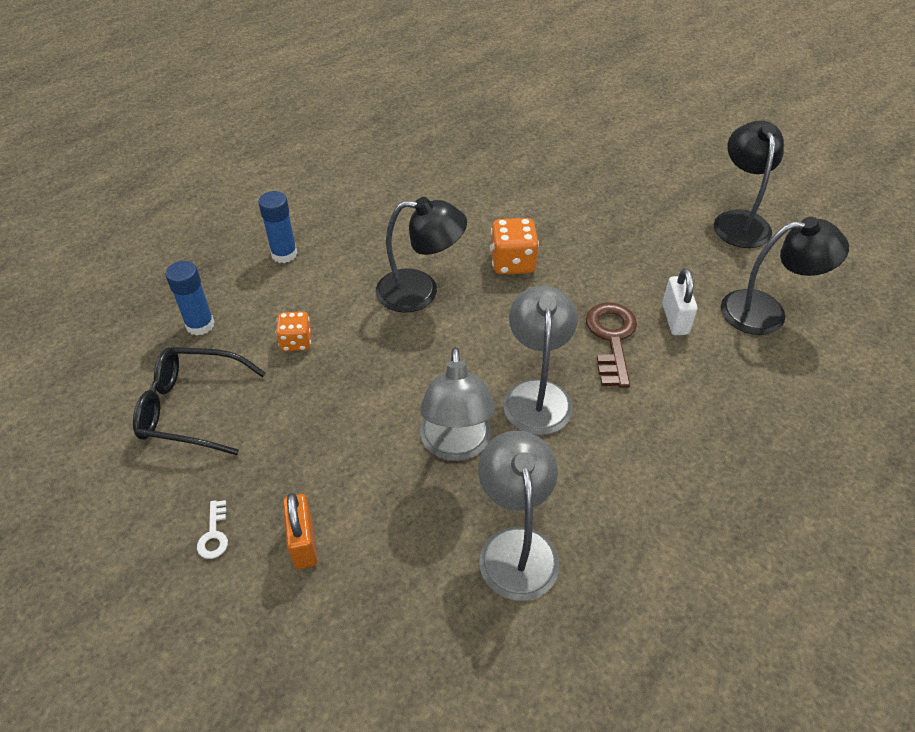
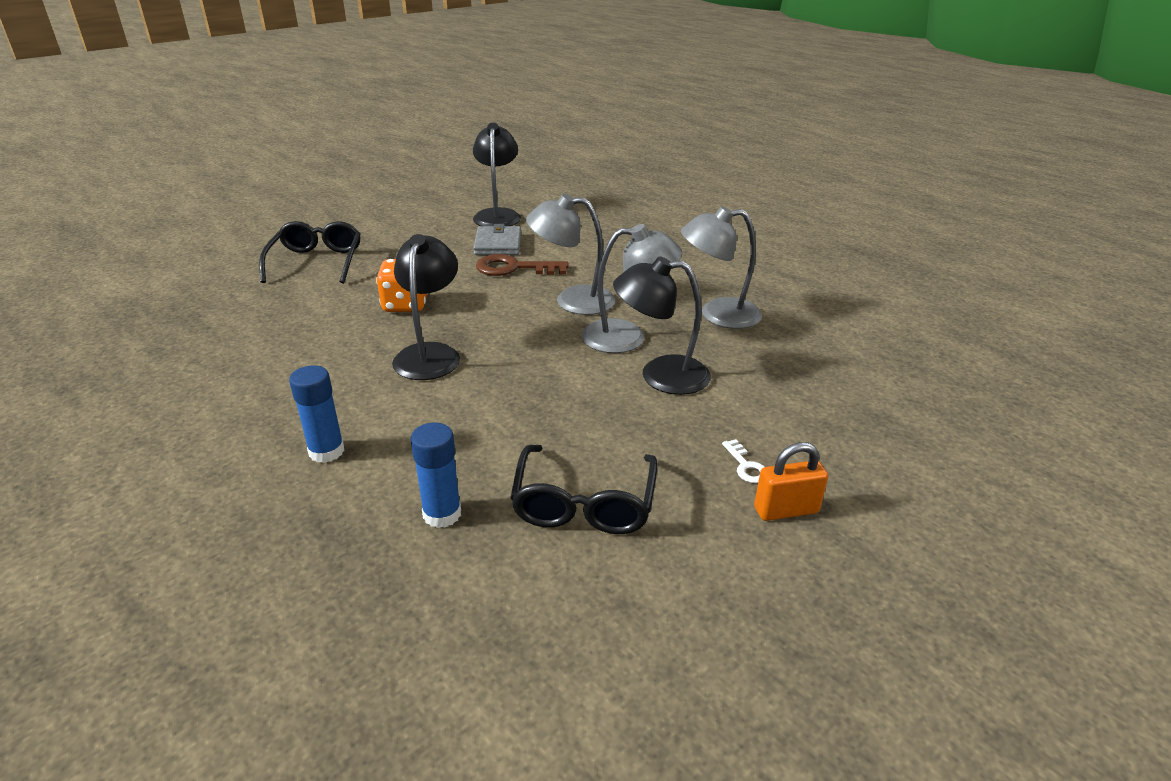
camera: 90 degrees left, 15 degrees down
(214, 534) = (746, 466): white key -> white key turned 75 degrees clockwise
(296, 342) = (488, 431): orange dice -> none
(303, 543) = (741, 410): orange padlock -> orange padlock (786, 510)
(595, 189) = (317, 262): none -> black glasses
(675, 319) = (498, 244): white padlock -> grey wallet
(739, 221) = (393, 212): black lamp -> black lamp (660, 375)

